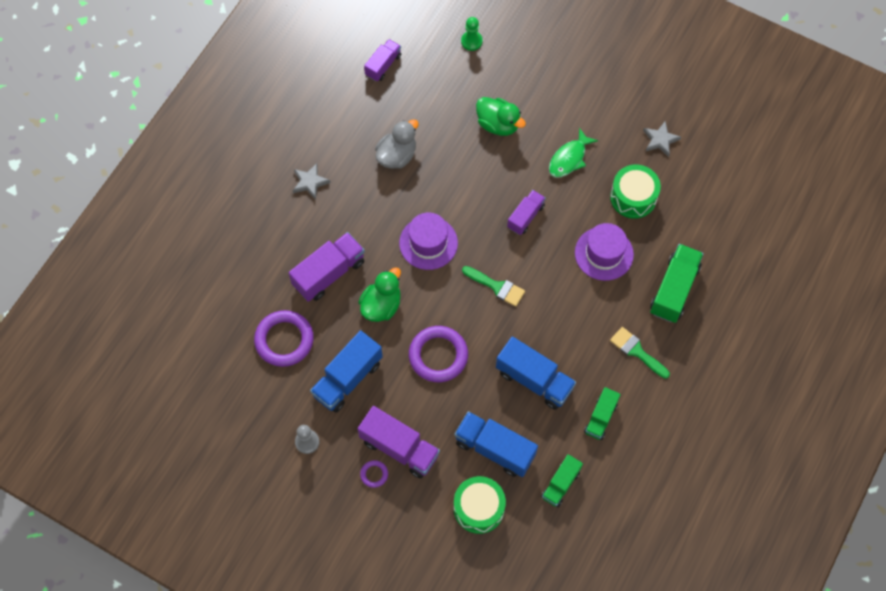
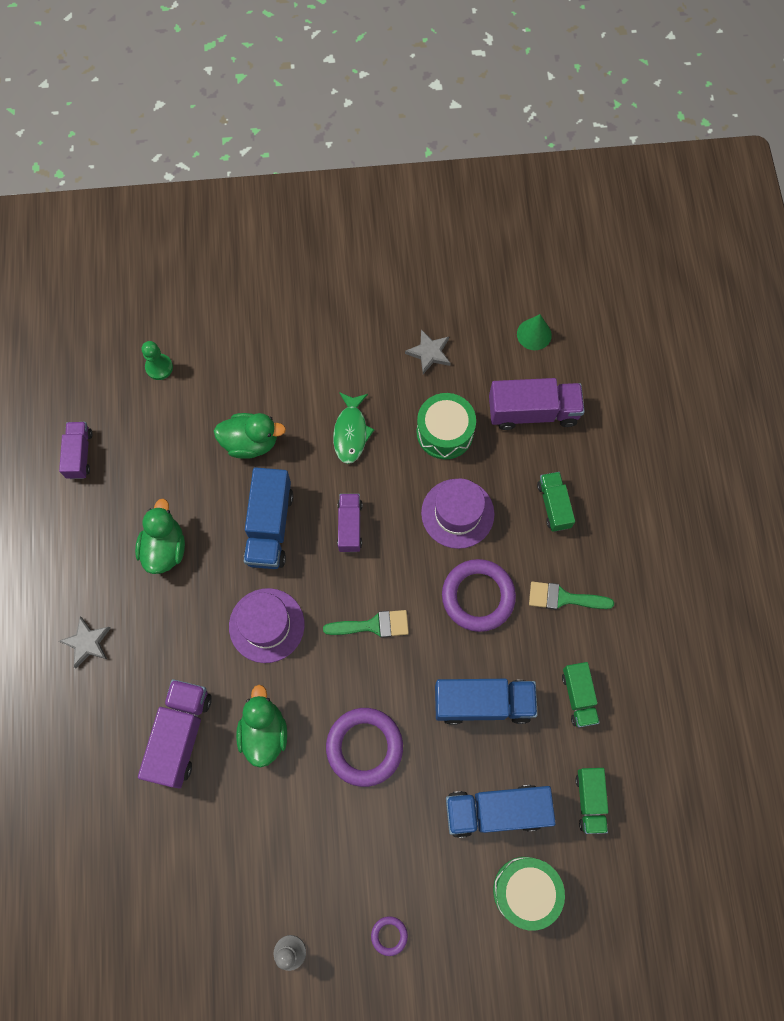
camera: 35 degrees left, 5 degrees up
(284, 340) = (183, 849): purple ring -> purple ring (478, 596)
(347, 379) = (284, 844): blue truck -> blue truck (270, 527)
(397, 156) = (165, 548): grey duck -> green duck
(399, 448) = (395, 884): purple truck -> purple truck (533, 412)
(674, 289) = (553, 505): green truck -> green truck, size x0.61
(743, 172) = (534, 334): none -> green cone

